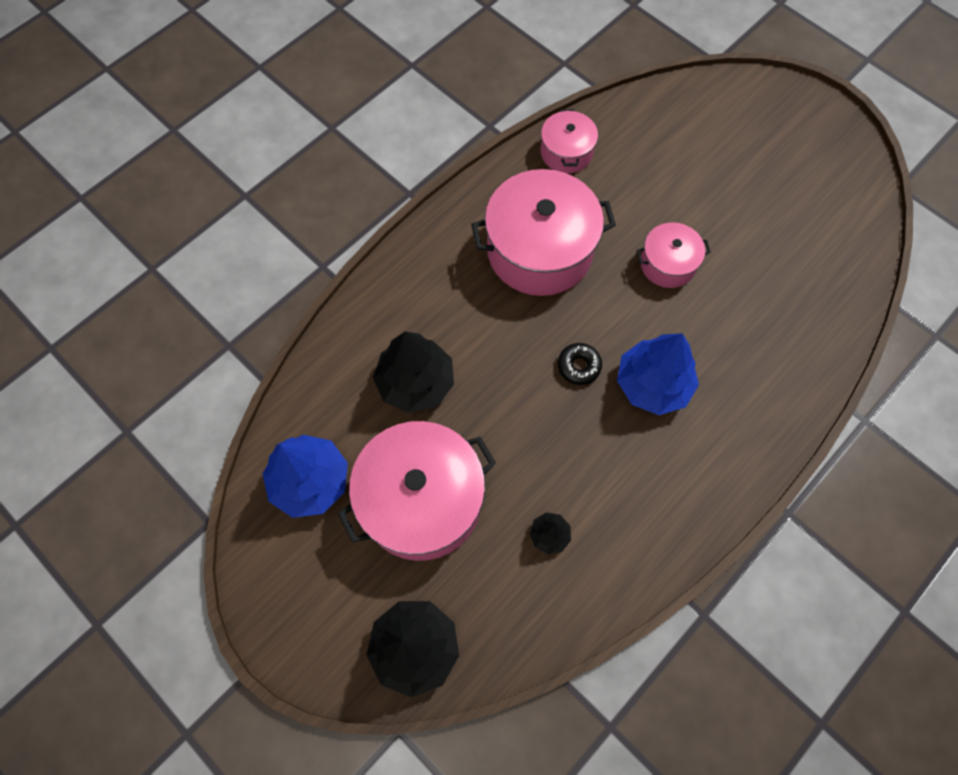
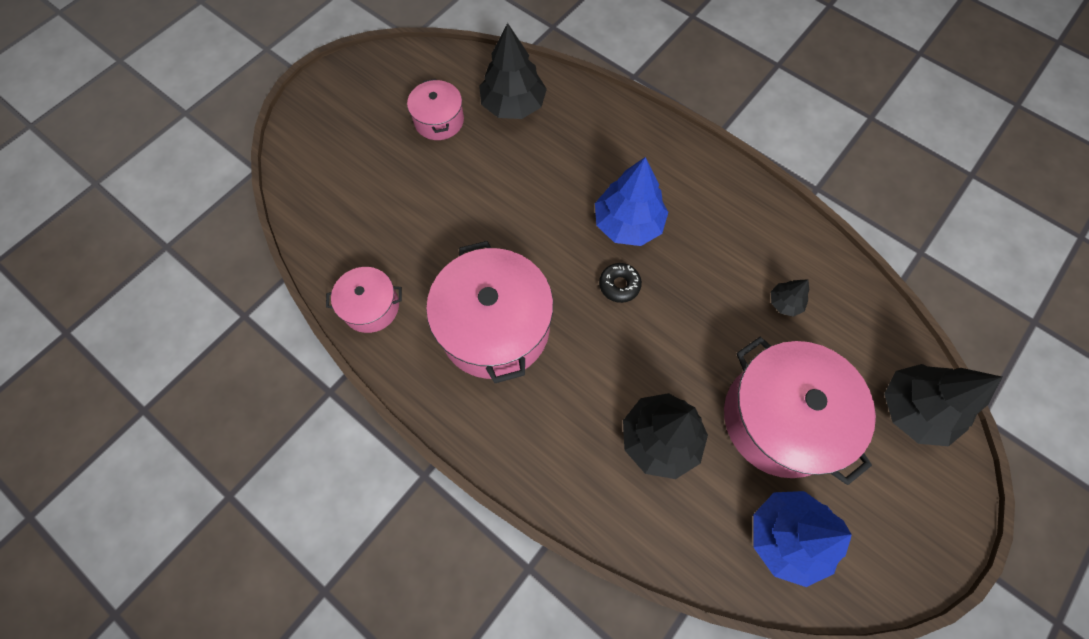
camera: 95 degrees left, 0 degrees up
(667, 264) = (502, 212): pink pot -> pink pot (439, 120)
(808, 282) = (513, 105): none -> black tree

